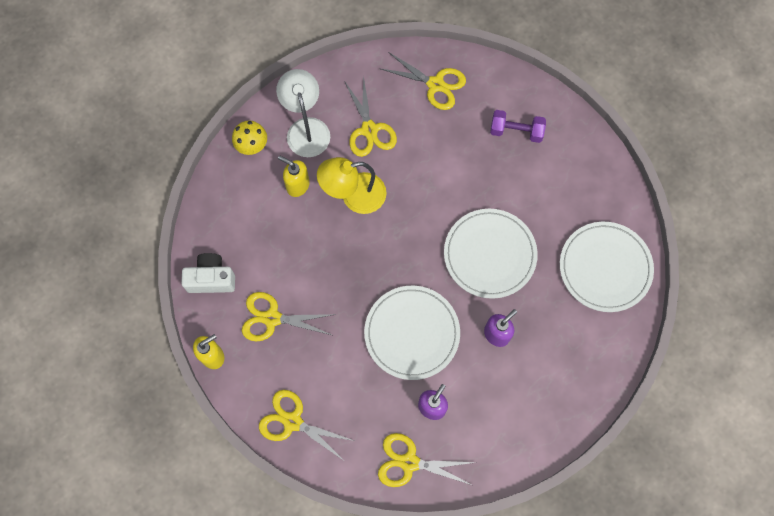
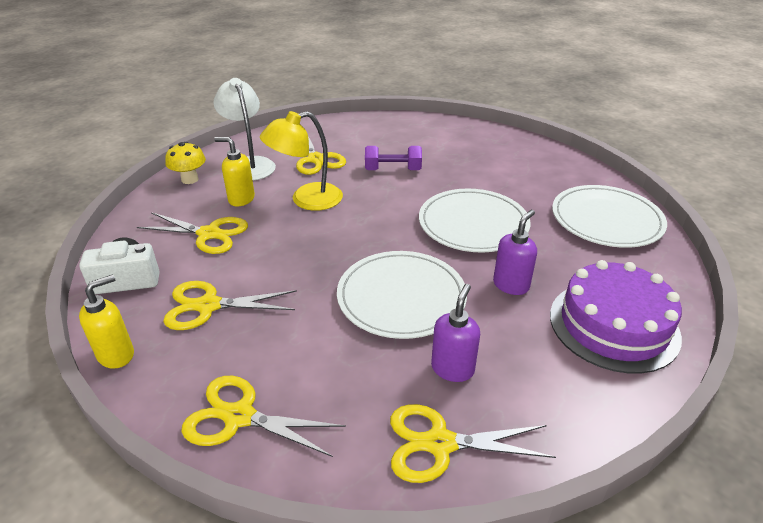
camera: 10 degrees left, 35 degrees down
(435, 84) = (376, 131): yellow scissors -> yellow scissors (209, 234)
(516, 131) = (464, 148): purple dumbbell -> purple dumbbell (393, 170)
(556, 387) = (613, 325): none -> purple cake

